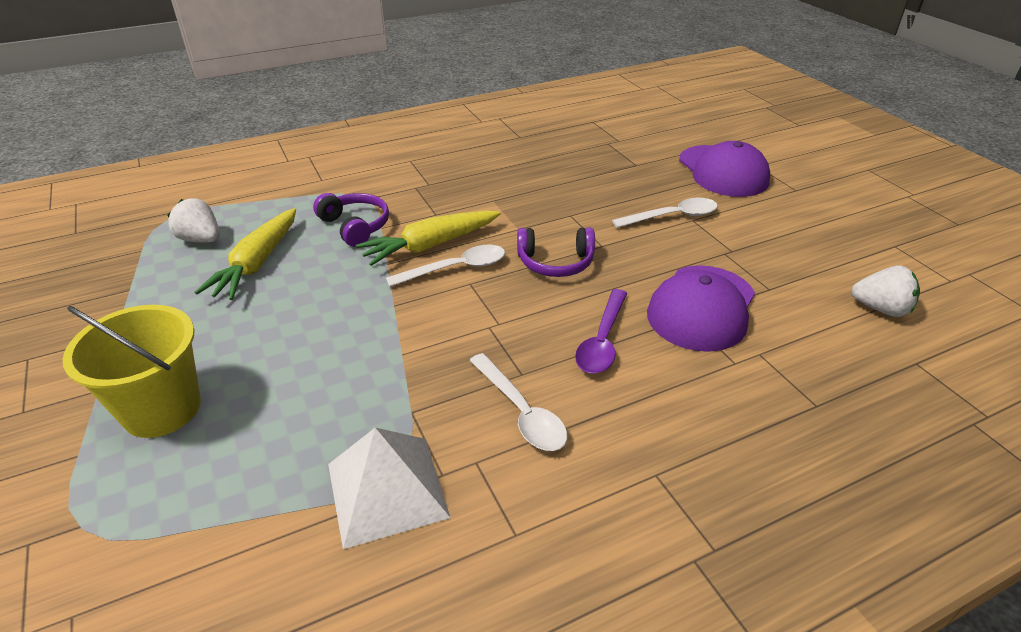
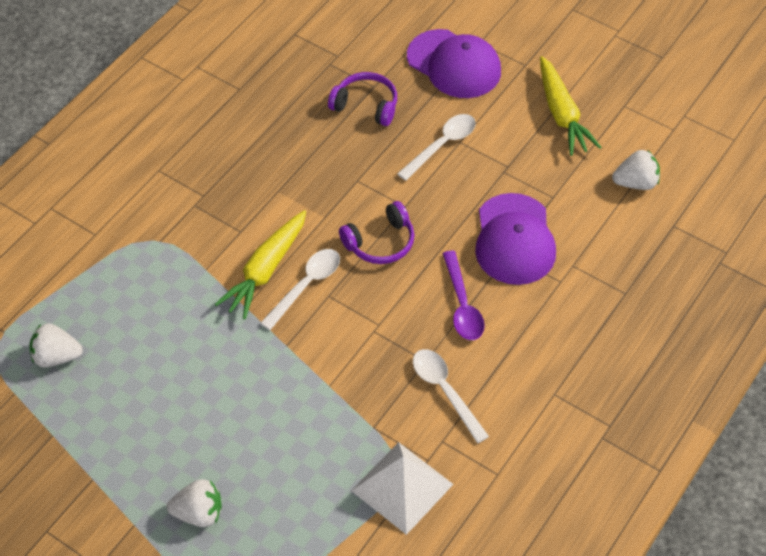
camera: 30 degrees left, 15 degrees up
(162, 409) = (199, 513): yellow bucket -> white strawberry
(257, 263) = (135, 358): yellow carrot -> yellow carrot (562, 114)
(355, 226) = (181, 278): purple headphones -> purple headphones (366, 105)
(521, 412) = (445, 391): white spoon -> white spoon turned 150 degrees counterclockwise

